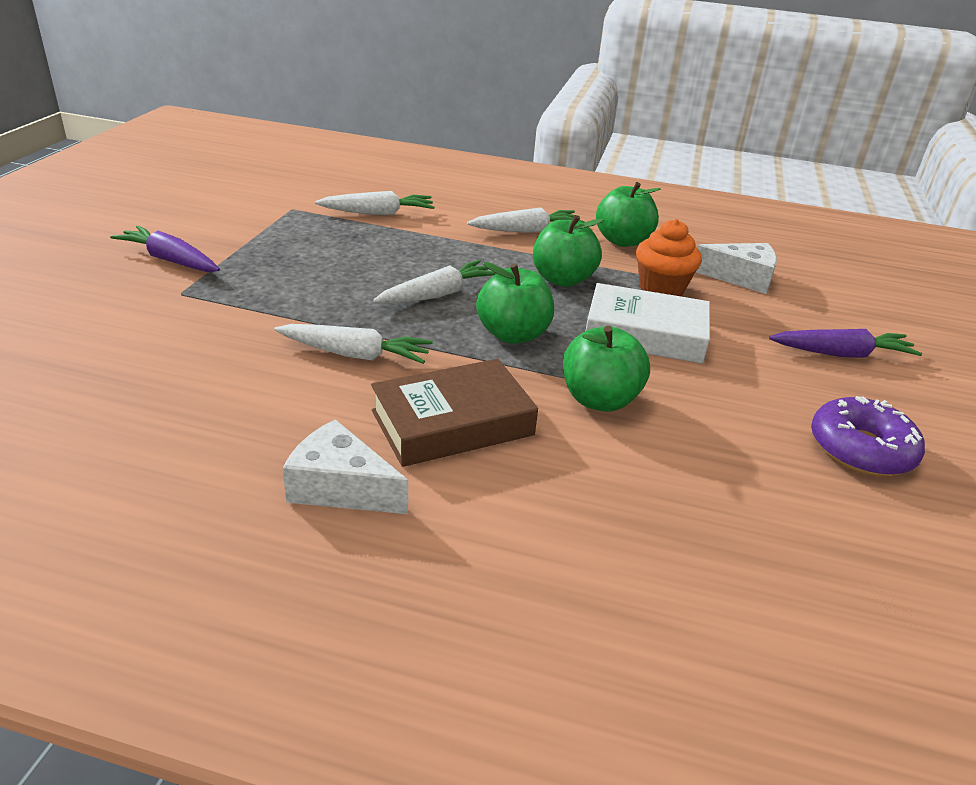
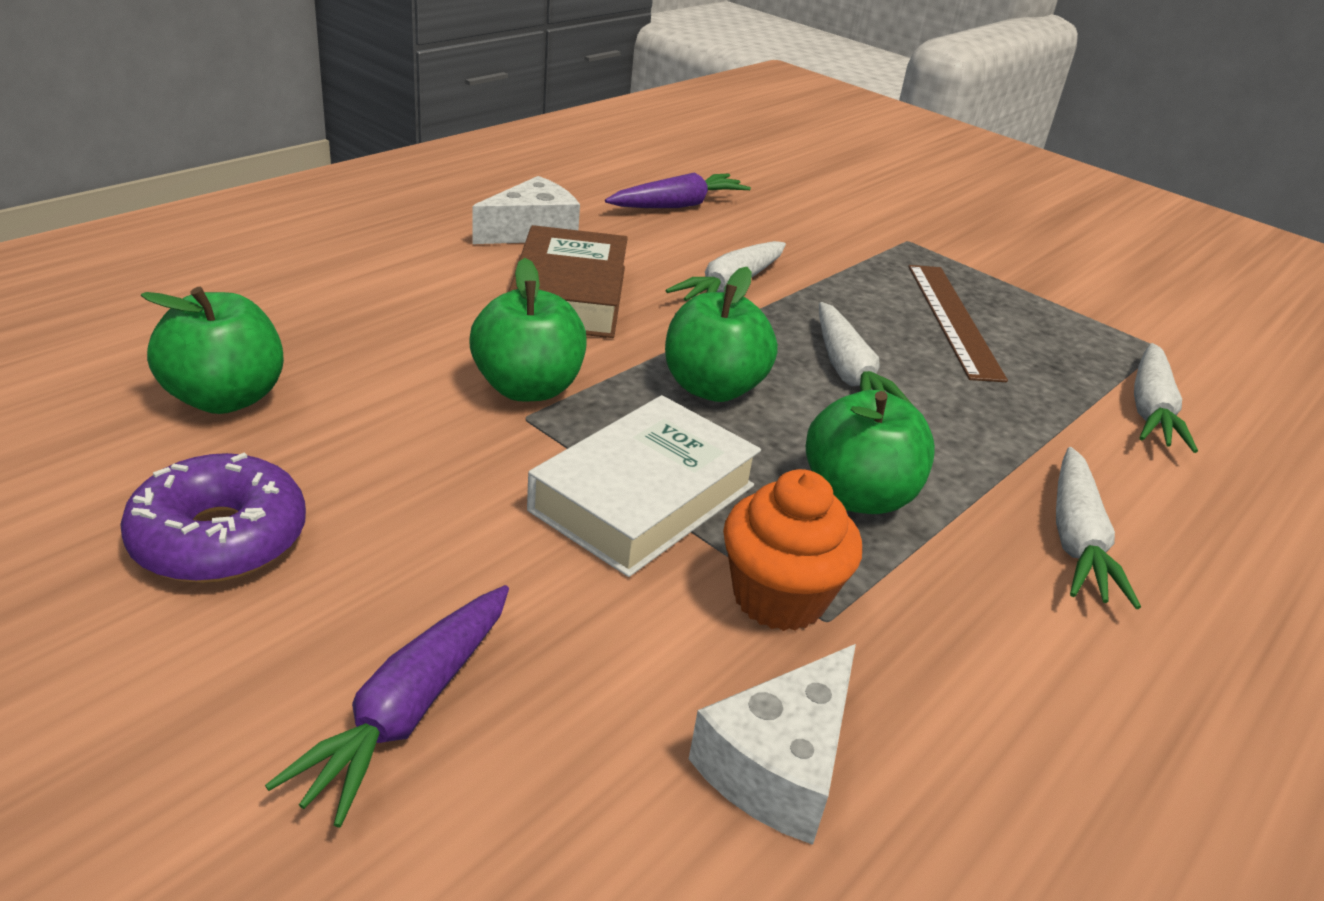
camera: 115 degrees right, 0 degrees up
(170, 260) = (991, 249): purple carrot -> purple carrot (678, 205)
(320, 267) = (953, 319): none -> brown ruler
(622, 241) = (1016, 657): green apple -> green apple (225, 398)

